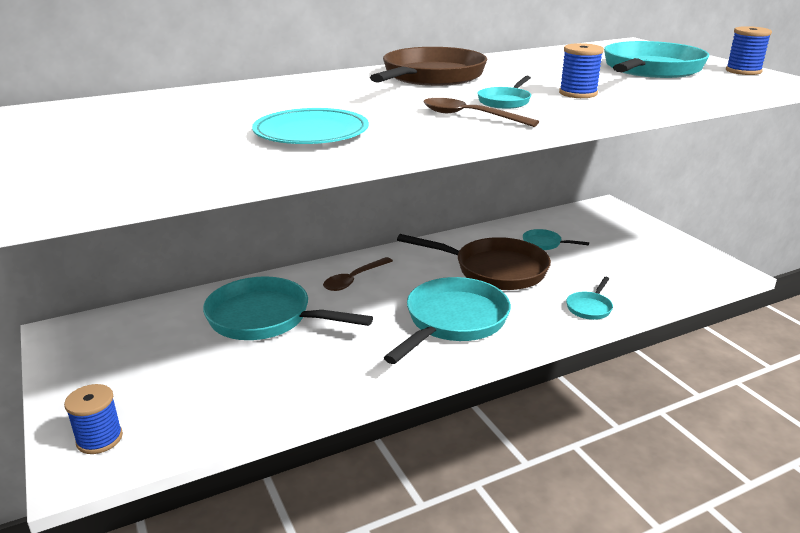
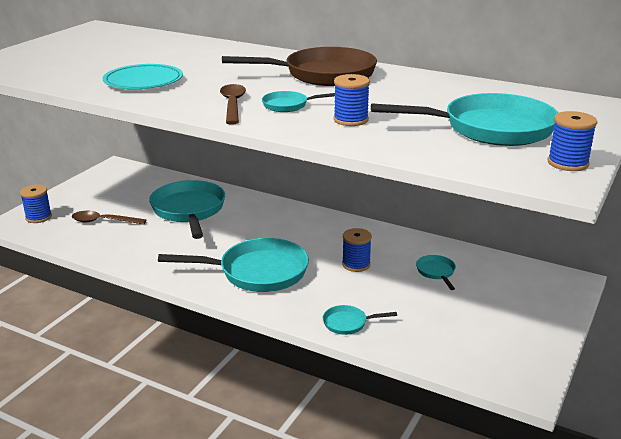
camera: 55 degrees right, 0 degrees up
(354, 280) = (270, 219): brown spoon -> brown spoon (103, 221)
(494, 270) = (356, 264): brown pan -> blue spool

